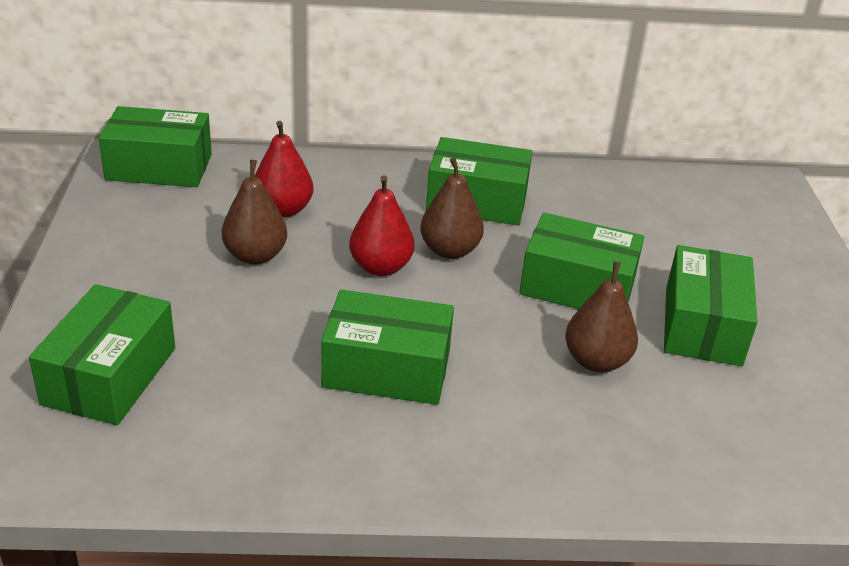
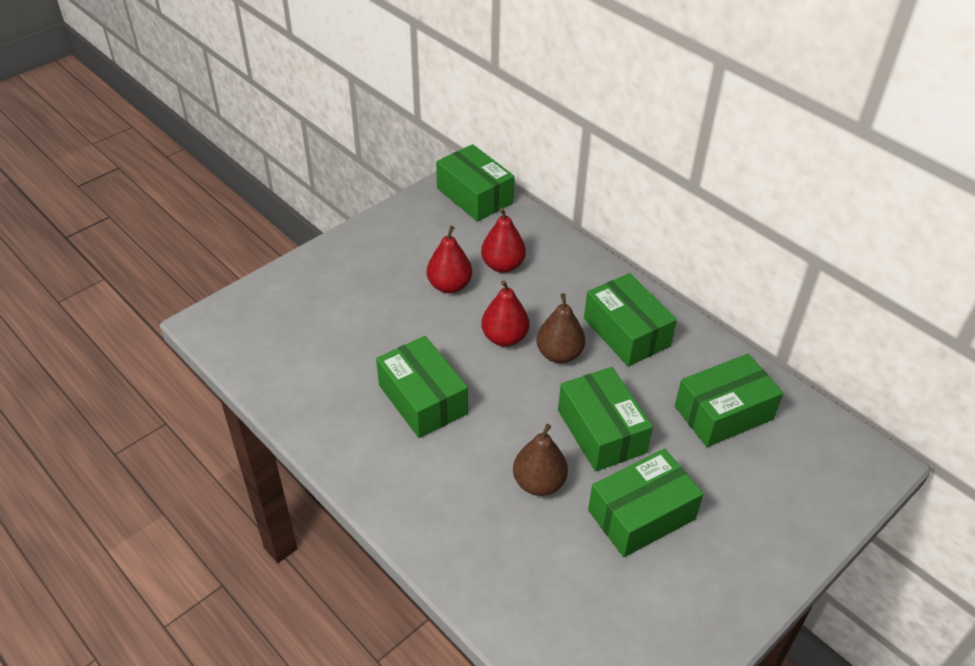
camera: 50 degrees right, 10 degrees up
(109, 376) = (300, 308): green box -> green box (723, 412)
(255, 256) = (449, 285): brown pear -> red pear

